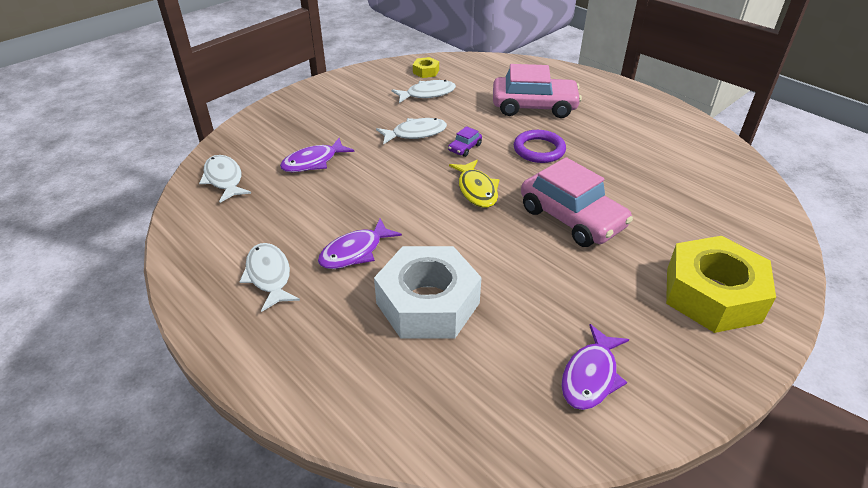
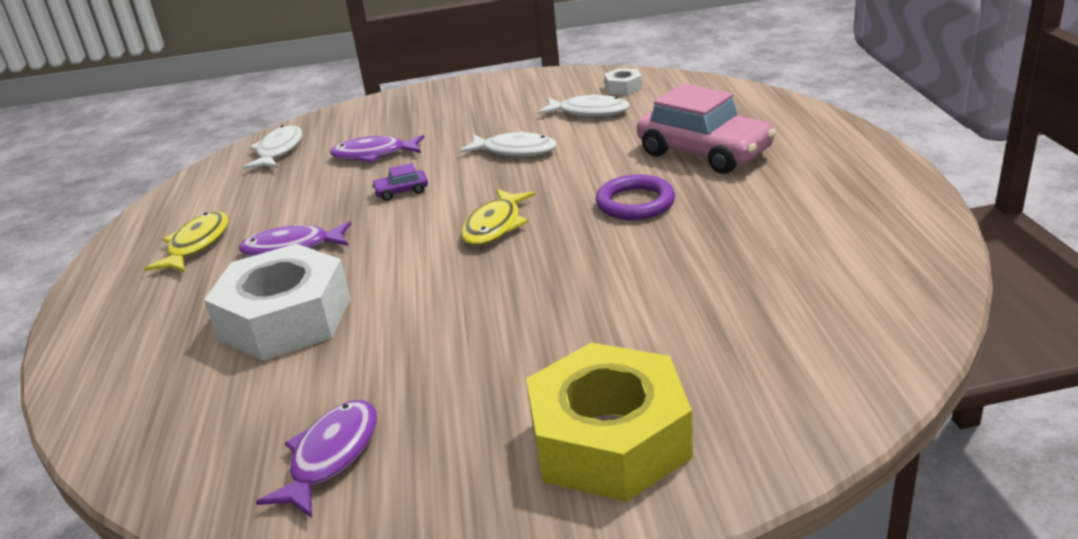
camera: 40 degrees right, 10 degrees down
(269, 276) = (197, 245): white fish -> yellow fish
(426, 72) = (623, 87): yellow nut -> white nut
(464, 148) = (547, 179): purple car -> purple car (401, 191)
(571, 218) = (560, 289): pink car -> none
(591, 376) = (331, 456): purple fish -> purple fish turned 135 degrees clockwise

